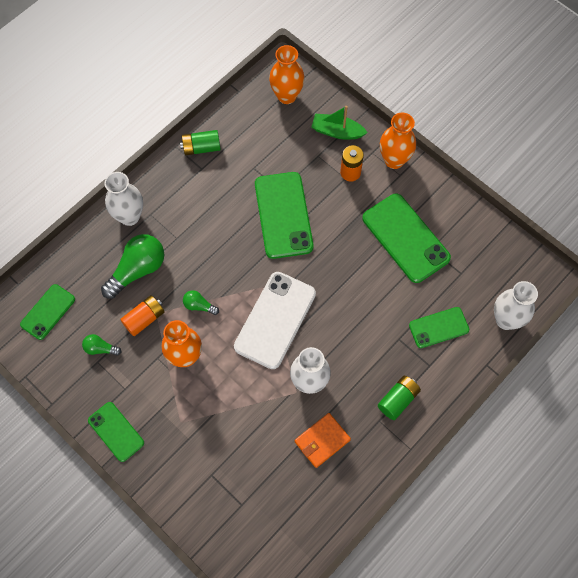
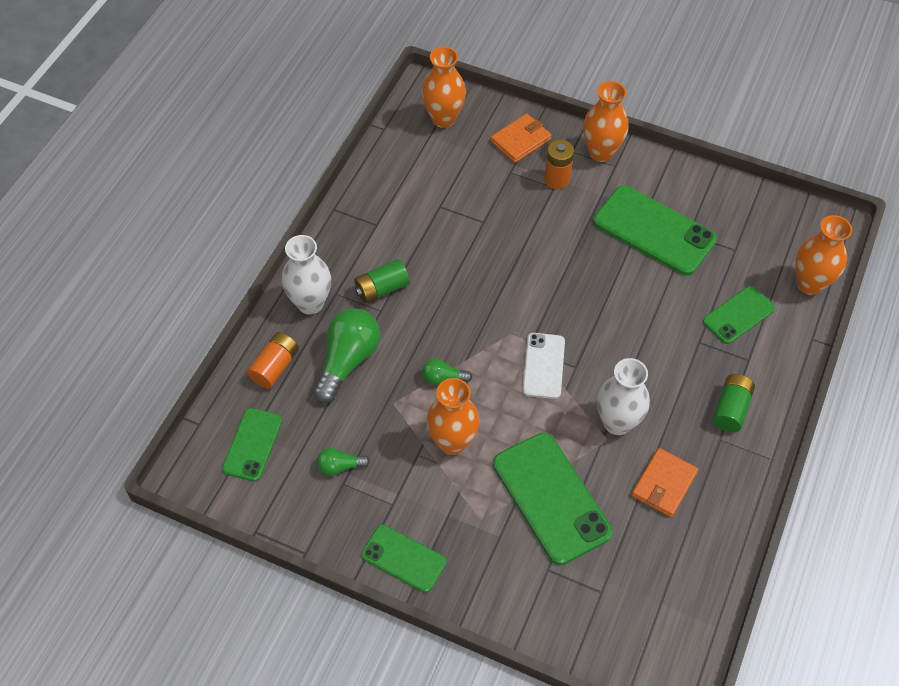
camera: 20 degrees left, 10 degrees down
(144, 319) = (381, 414): orange battery -> orange battery (275, 366)
(201, 148) = (366, 202): green battery -> green battery (381, 289)
(275, 320) = (543, 366): white phone -> white phone, size x0.59
(283, 215) = (499, 247): green phone -> green phone (551, 498)
(337, 131) = (520, 140): green boat -> orange wallet
(506, 320) = (809, 284): white vase -> orange vase

